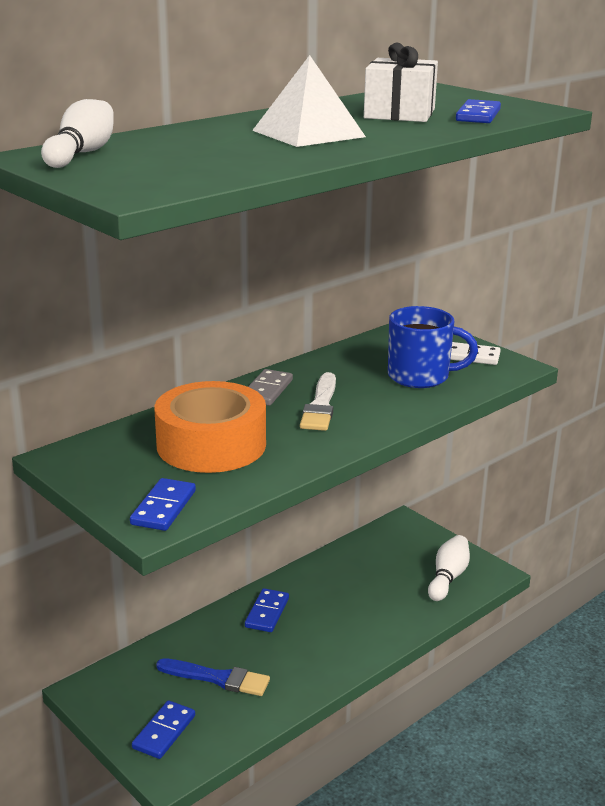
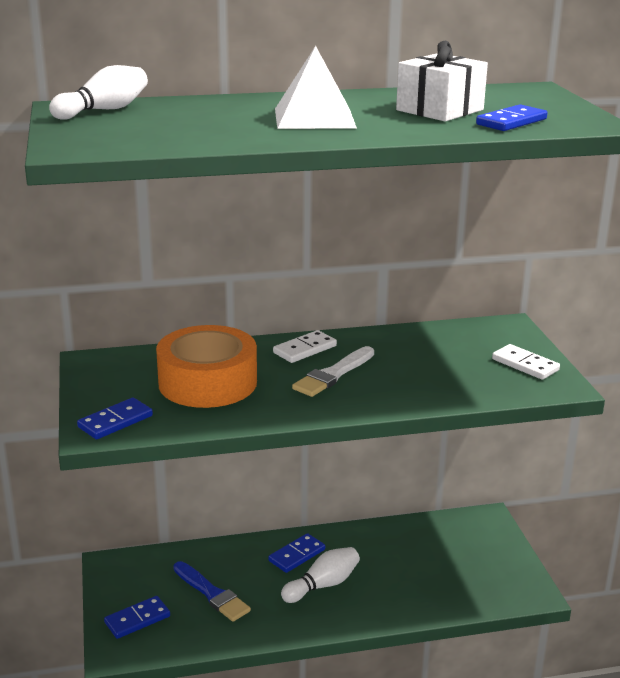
camera: 30 degrees right, 0 degrees up
(267, 390) = (305, 349): grey domino -> white domino
(420, 376) = (454, 372): blue mug -> none
(448, 577) = (485, 582): white bowling pin -> white bowling pin (323, 585)

